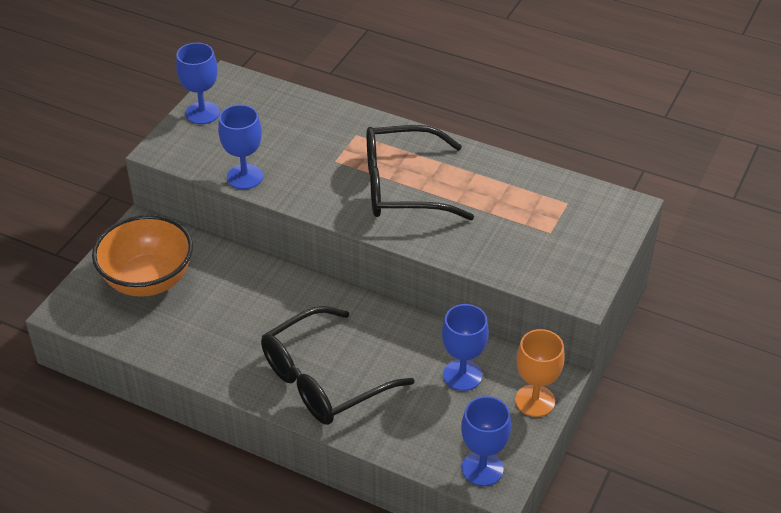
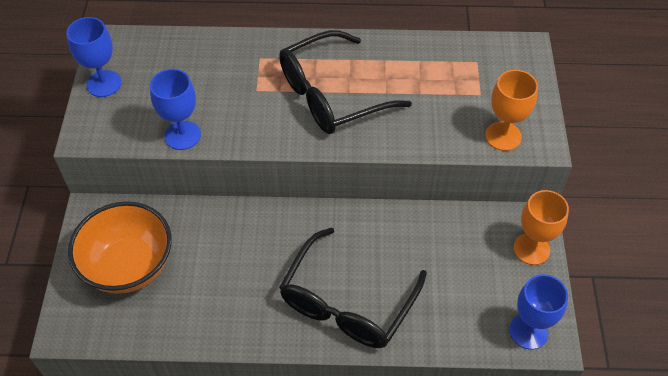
camera: 25 degrees left, 10 degrees up
(462, 375) = (460, 249): blue goblet -> none
(547, 276) = (503, 136): none -> orange goblet

